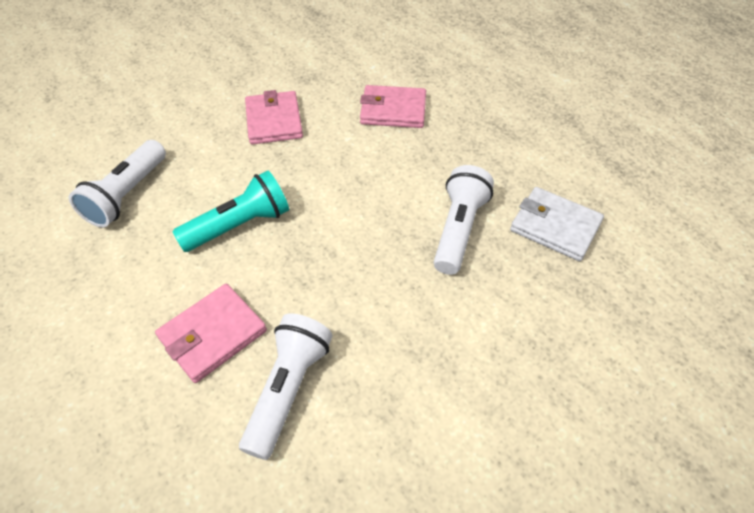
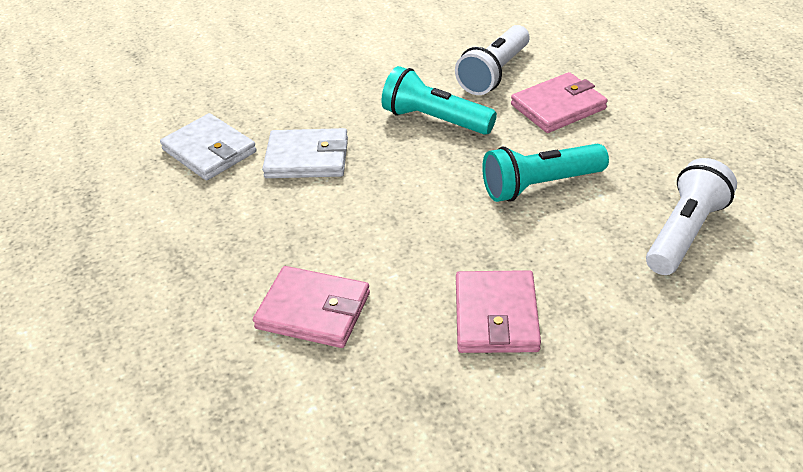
camera: 165 degrees left, 10 degrees down
(348, 295) = (435, 120): none -> turquoise flashlight
(458, 229) = (307, 158): white flashlight -> white wallet

